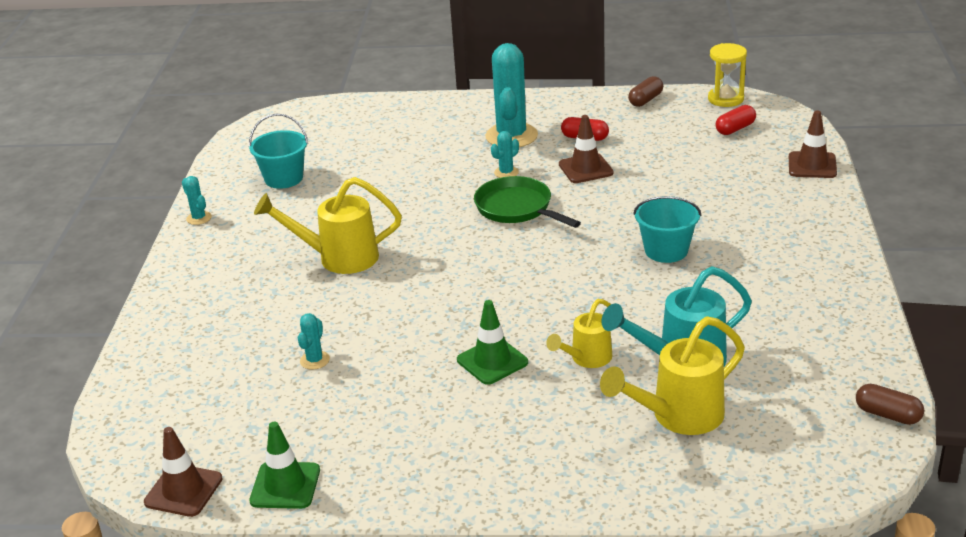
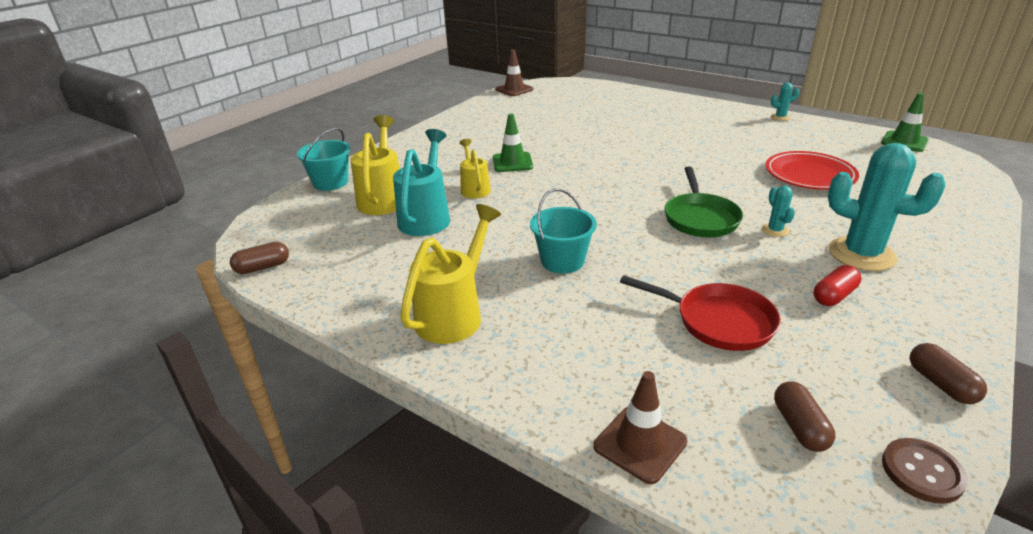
camera: 120 degrees right, 0 degrees up
(284, 178) = (826, 147): turquoise bucket -> turquoise bucket (330, 182)
(285, 486) = (488, 105): green traffic cone -> green traffic cone (904, 142)
(315, 360) = (577, 123): turquoise cactus -> none
(339, 258) = (685, 145): yellow watering can -> yellow watering can (454, 314)
(369, 176) = (809, 175): none -> red plate
(517, 208) = (700, 218): green pan -> green pan turned 105 degrees clockwise
(585, 169) = (754, 272): brown traffic cone -> none
(667, 169) = (718, 321): none -> red pan
(725, 99) = (922, 472): yellow hourglass -> brown button
(735, 129) = (799, 427): red capsule -> brown capsule

